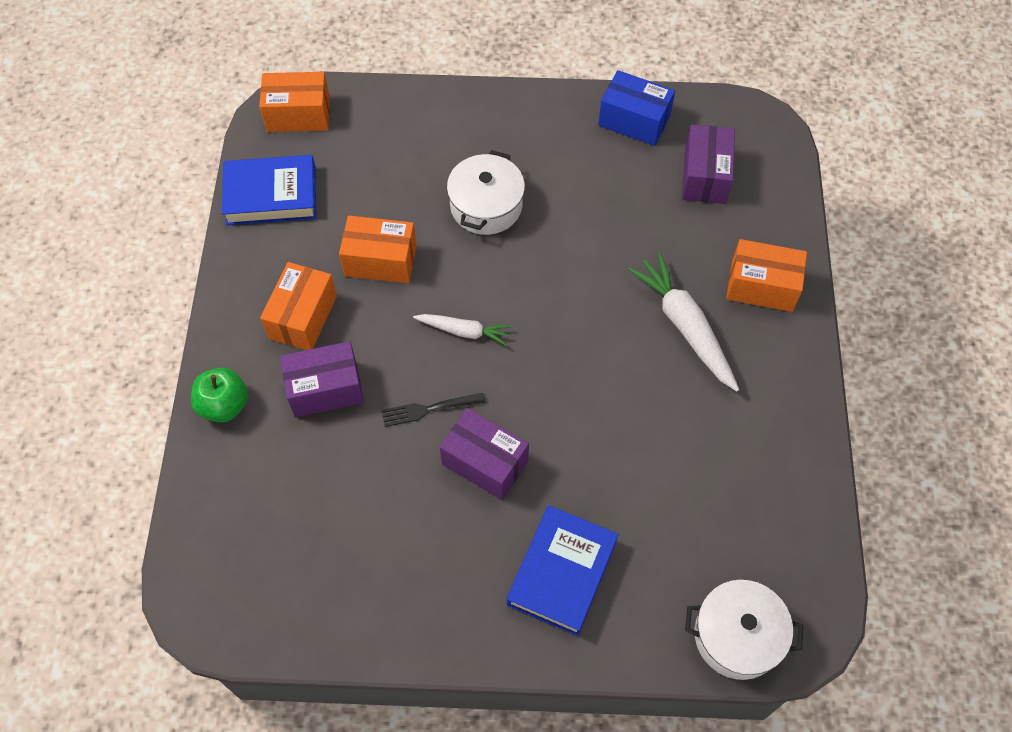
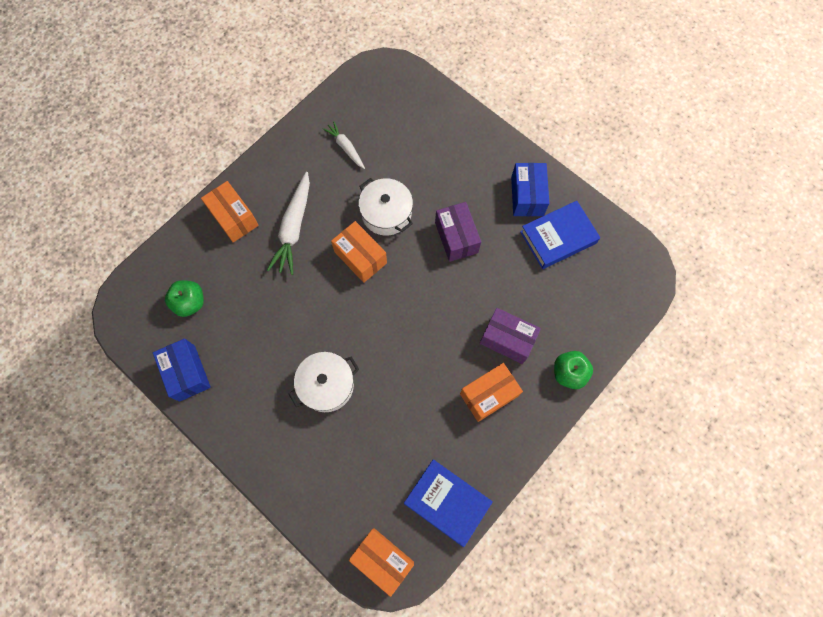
camera: 140 degrees left, 10 degrees up
(380, 261) = (417, 397): orange box -> orange box (360, 257)
(429, 409) = (461, 286): black fork -> none
(438, 592) = (527, 196): none -> blue box
(464, 331) = (407, 315): white carrot -> white carrot (345, 148)
(562, 573) = (464, 163): blue book -> blue book (558, 237)
(705, 176) = (190, 303): purple box -> green apple
(737, 636) = (413, 86): white pot -> white pot (386, 213)

